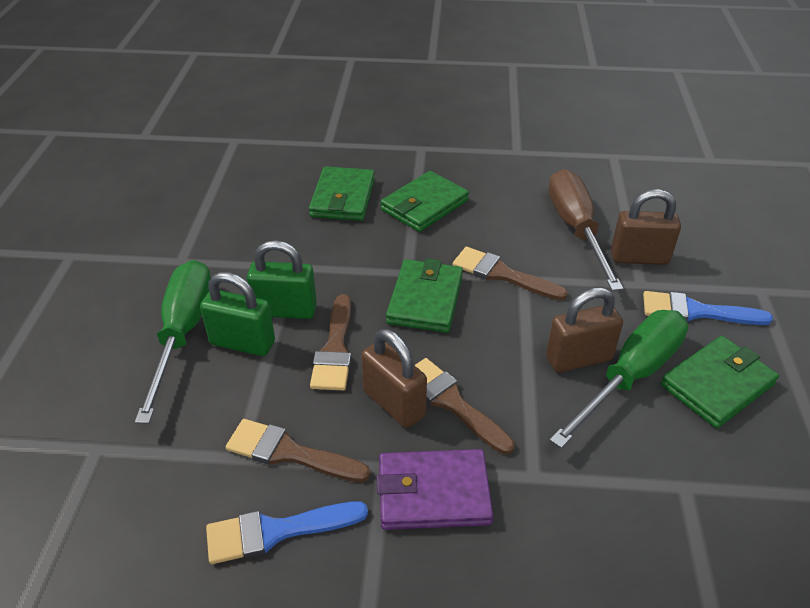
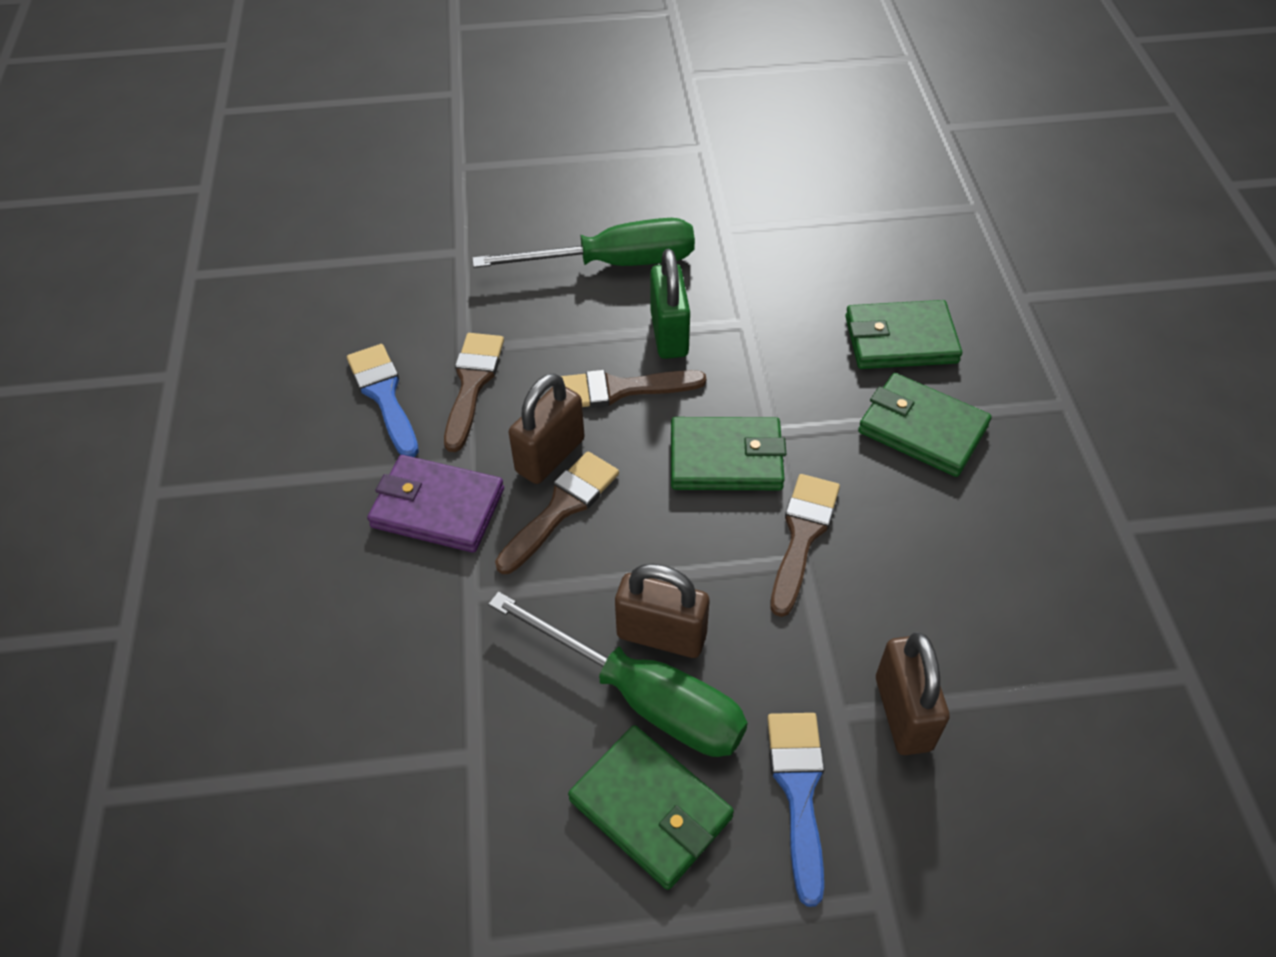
camera: 80 degrees right, 10 degrees up
(242, 343) = (610, 312): green padlock -> none
(433, 493) = (438, 508): purple wallet -> purple wallet turned 60 degrees counterclockwise
(576, 229) = (943, 623): brown screwdriver -> none
(579, 359) = (661, 635): brown padlock -> brown padlock turned 45 degrees counterclockwise

